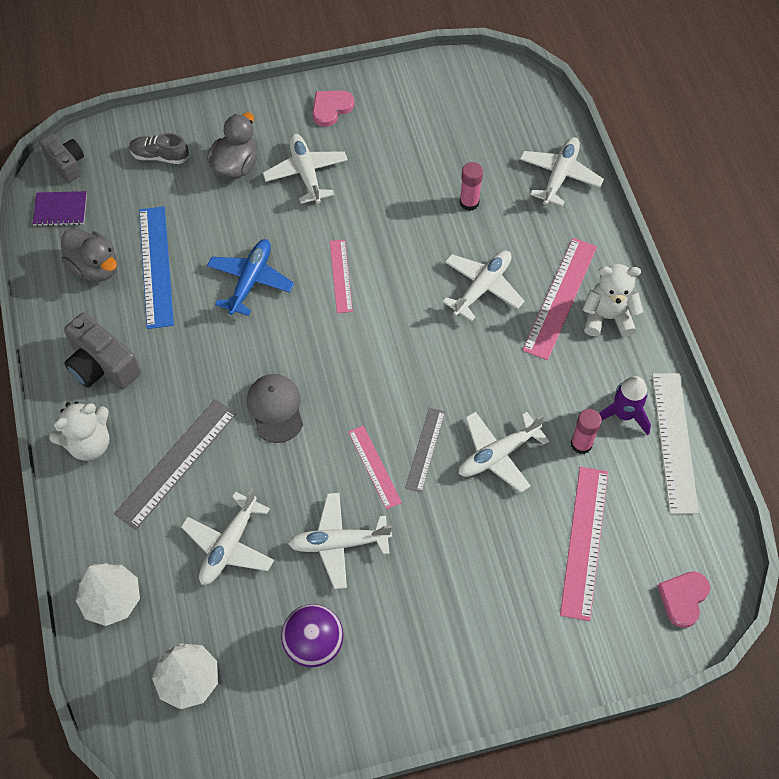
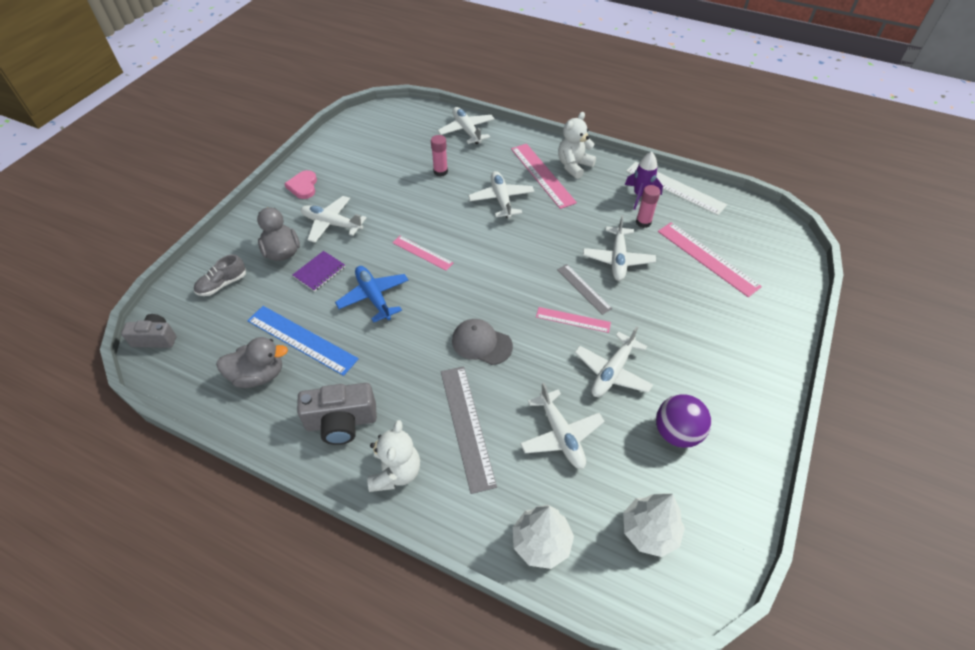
camera: 50 degrees left, 10 degrees down
(60, 210) = (186, 366): purple notebook -> purple notebook (319, 272)
(683, 598) = (775, 241): pink heart -> none

